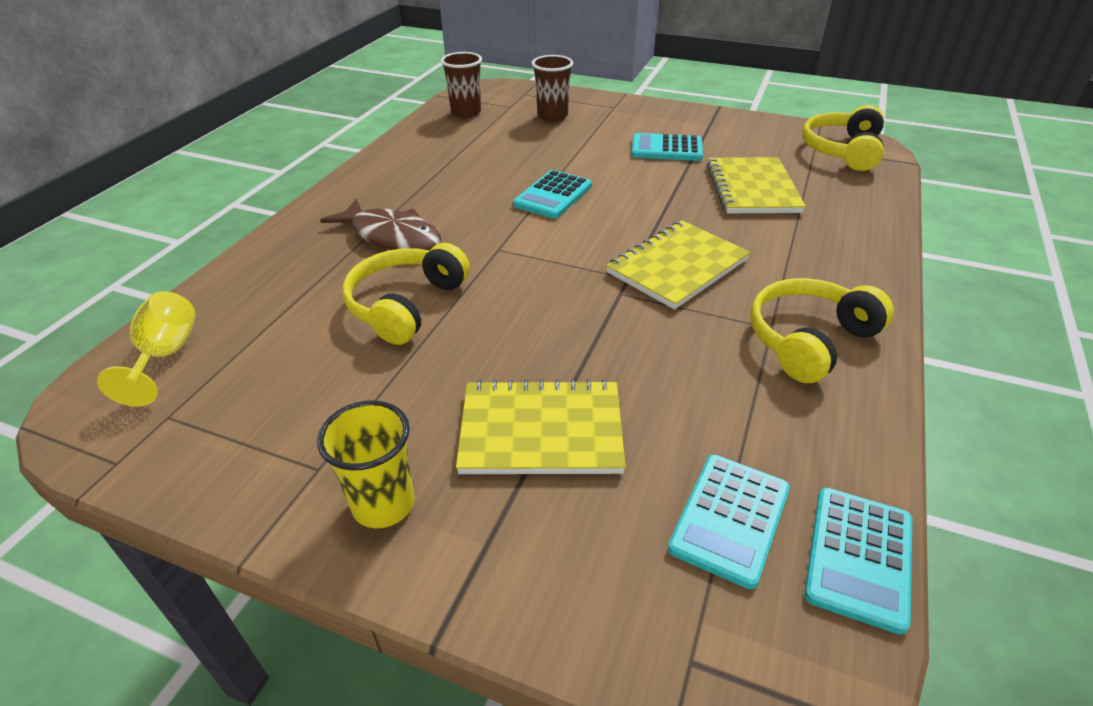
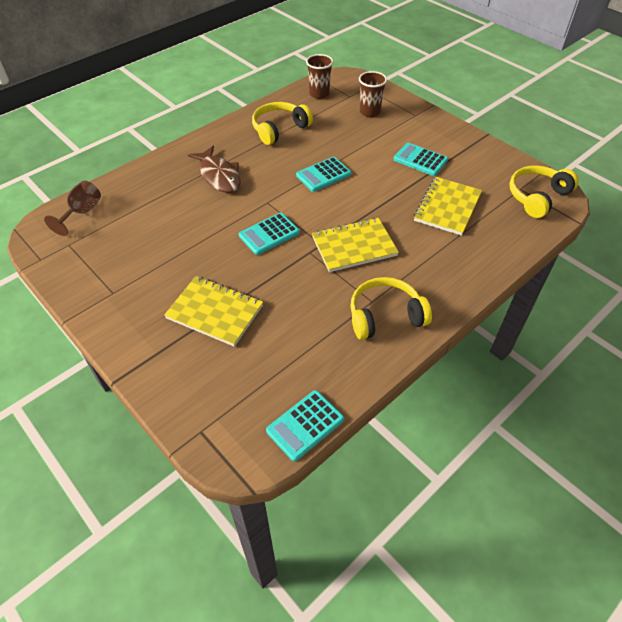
camera: 25 degrees right, 10 degrees up
(166, 355) = (82, 212): yellow goblet -> brown goblet
(383, 504) = (129, 319): yellow cup -> none
(406, 305) = (199, 221): yellow headphones -> yellow headphones (279, 129)
(730, 519) = (264, 385): turquoise calculator -> turquoise calculator (269, 234)

